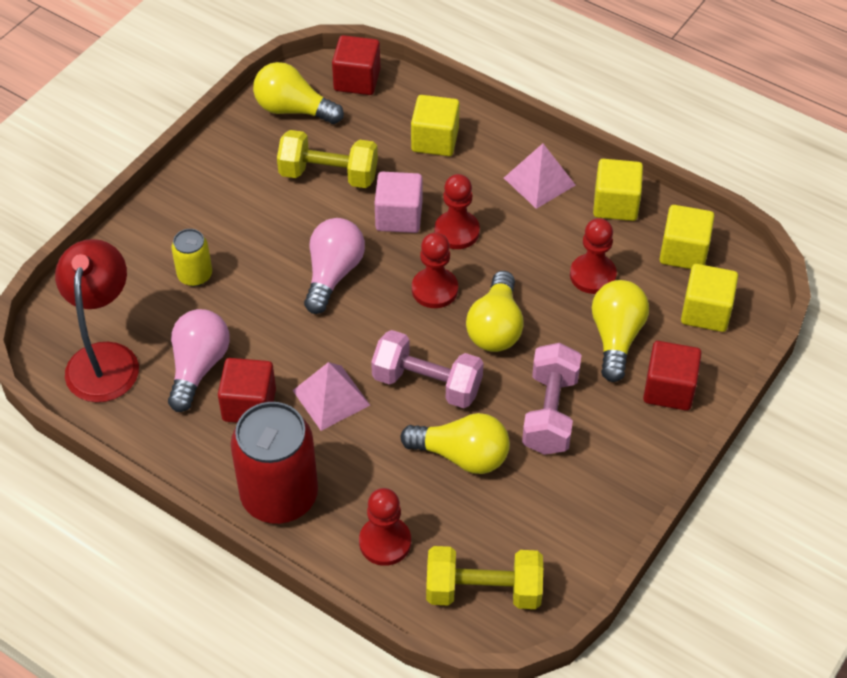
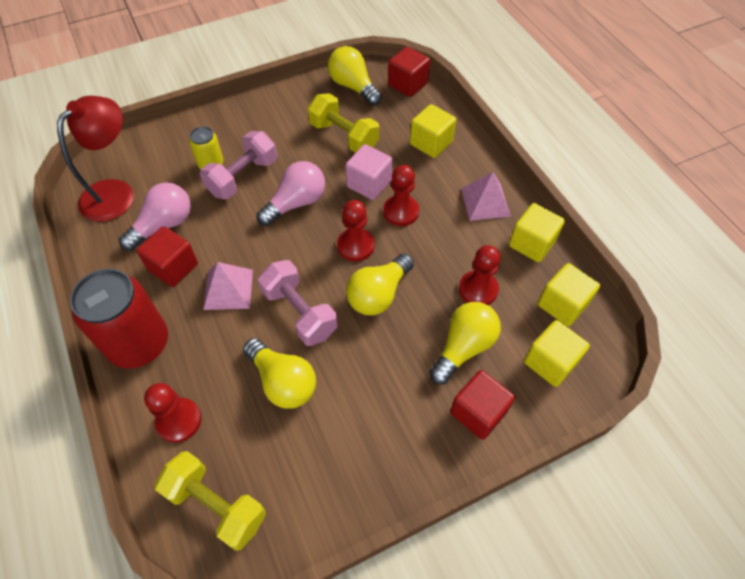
camera: 30 degrees right, 5 degrees up
(550, 413) = (371, 382): pink dumbbell -> pink dumbbell (243, 177)

